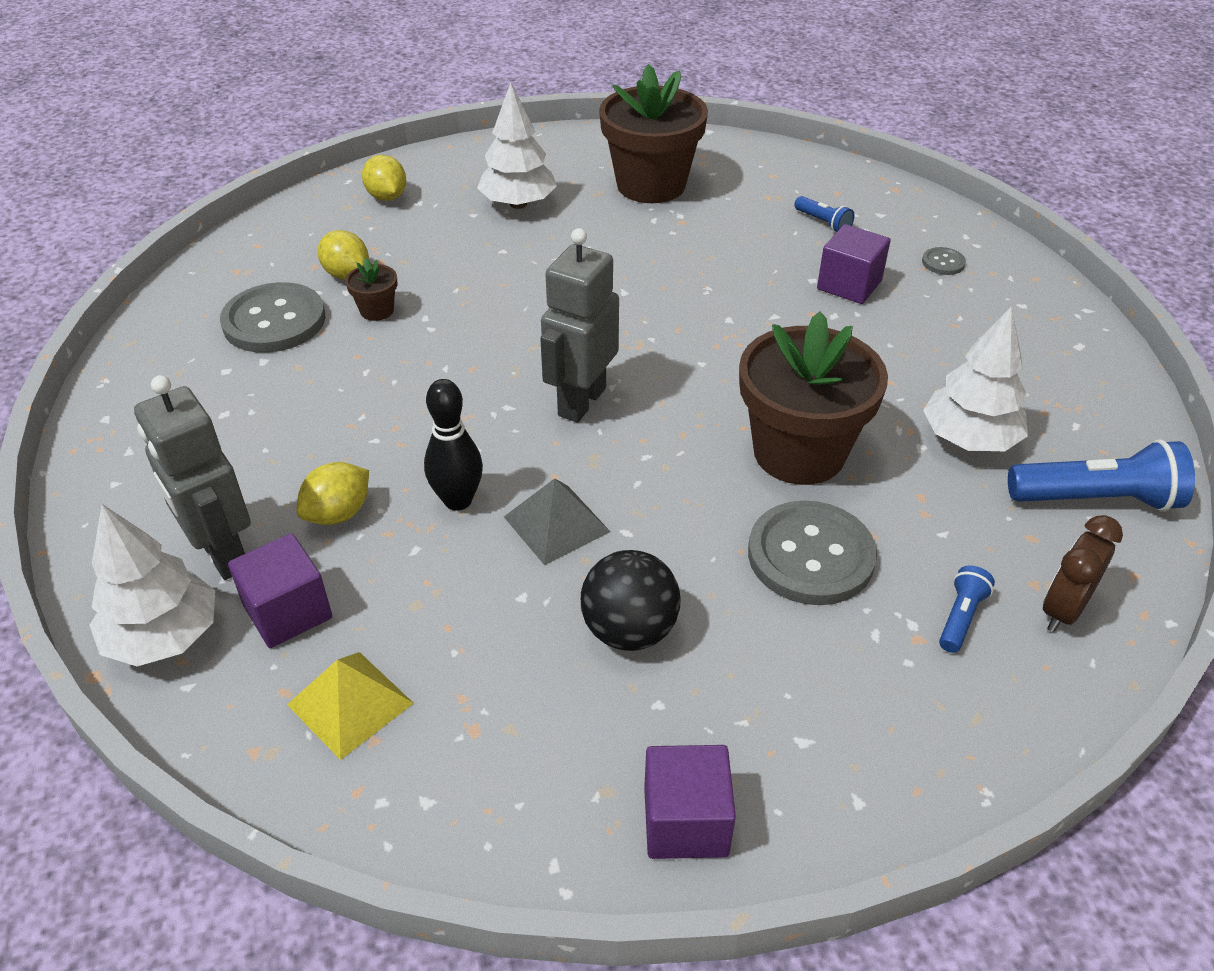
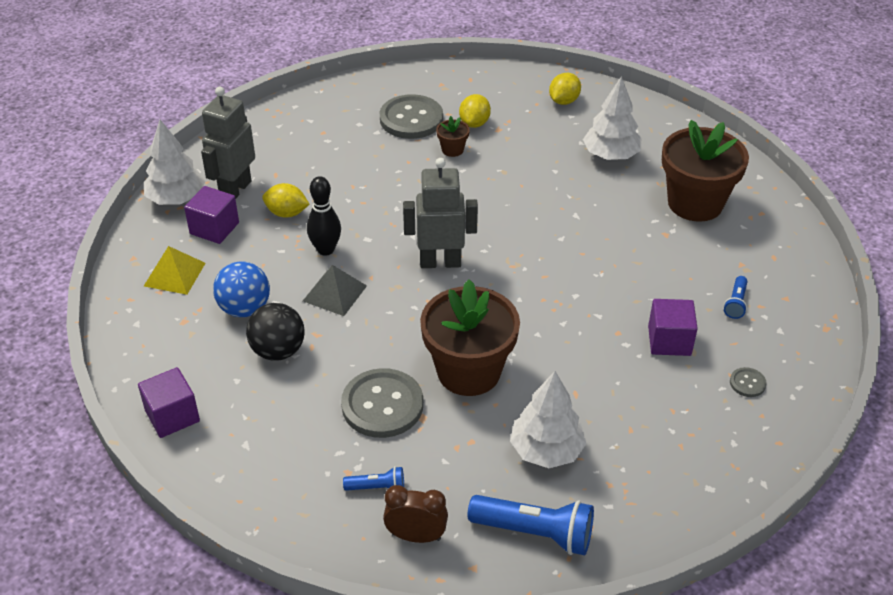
camera: 60 degrees right, 0 degrees up
(507, 638) = (244, 308): none -> blue ball
(1097, 499) = (535, 533): blue flashlight -> blue flashlight turned 45 degrees counterclockwise

